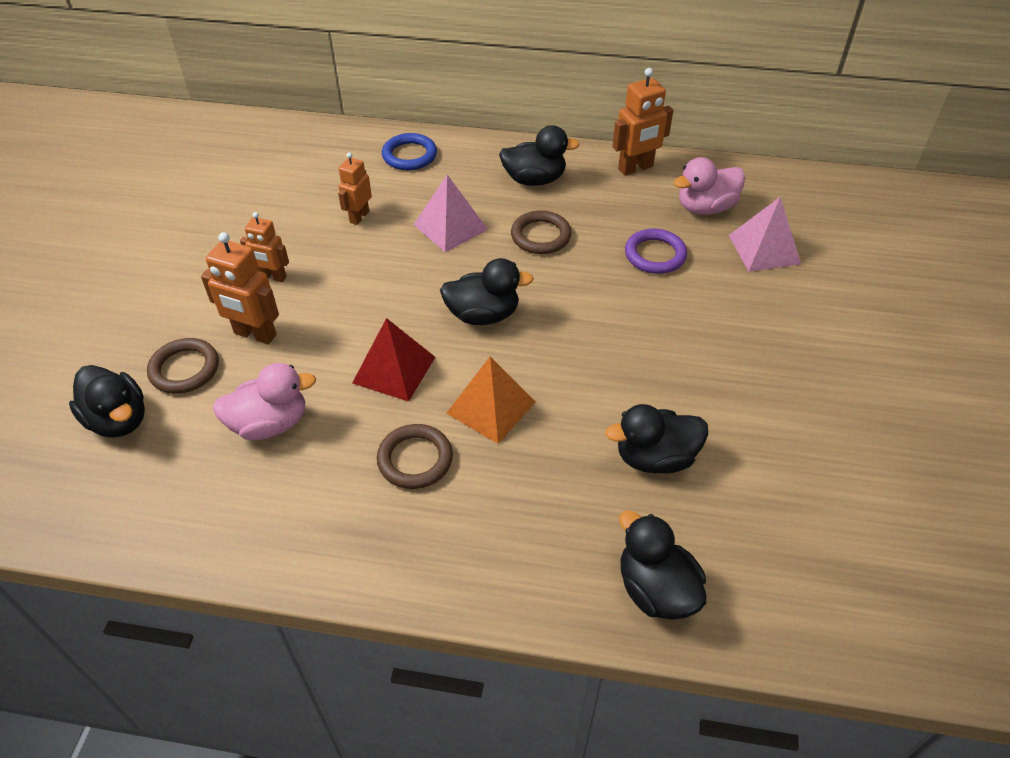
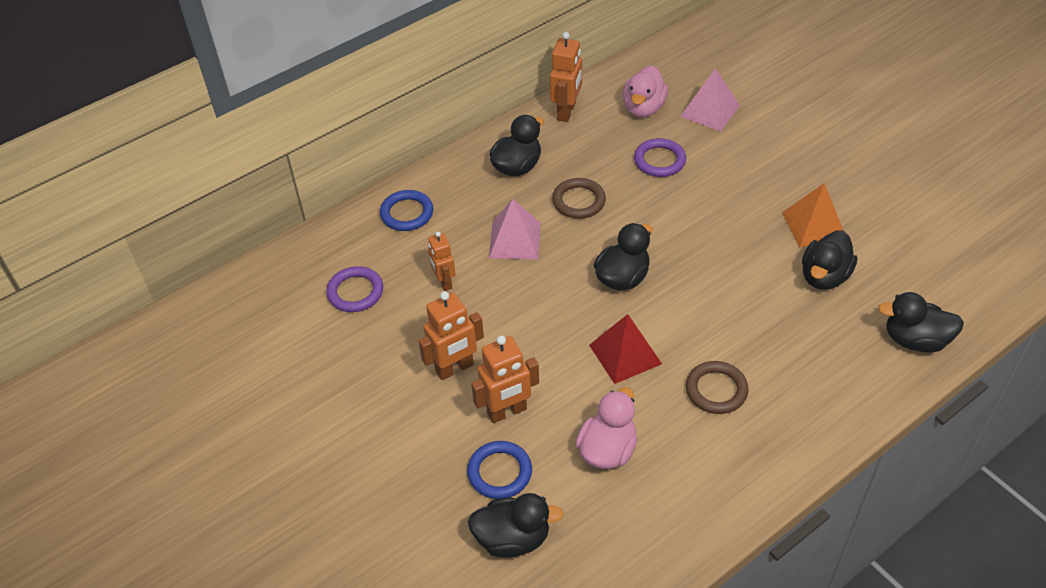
camera: 45 degrees left, 0 degrees up
(184, 369) = (499, 472): brown ring -> blue ring
(273, 277) = (455, 368): orange robot -> orange robot, size x1.51
(298, 179) = (355, 292): none -> purple ring
(491, 407) = (709, 325): orange pyramid -> orange pyramid (813, 225)

